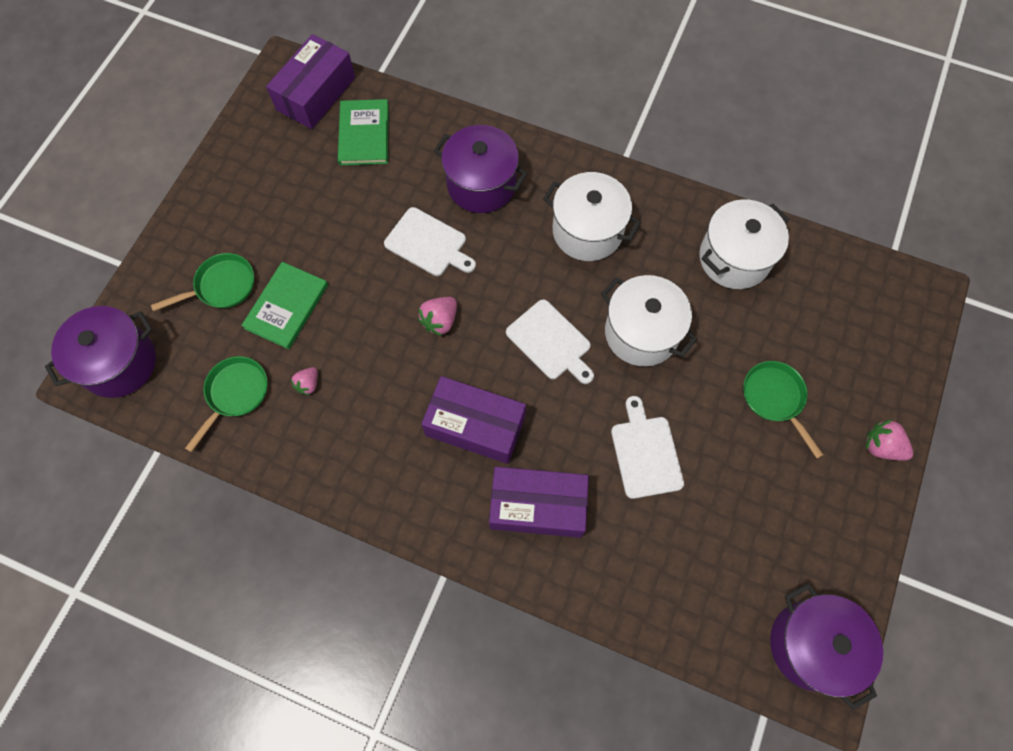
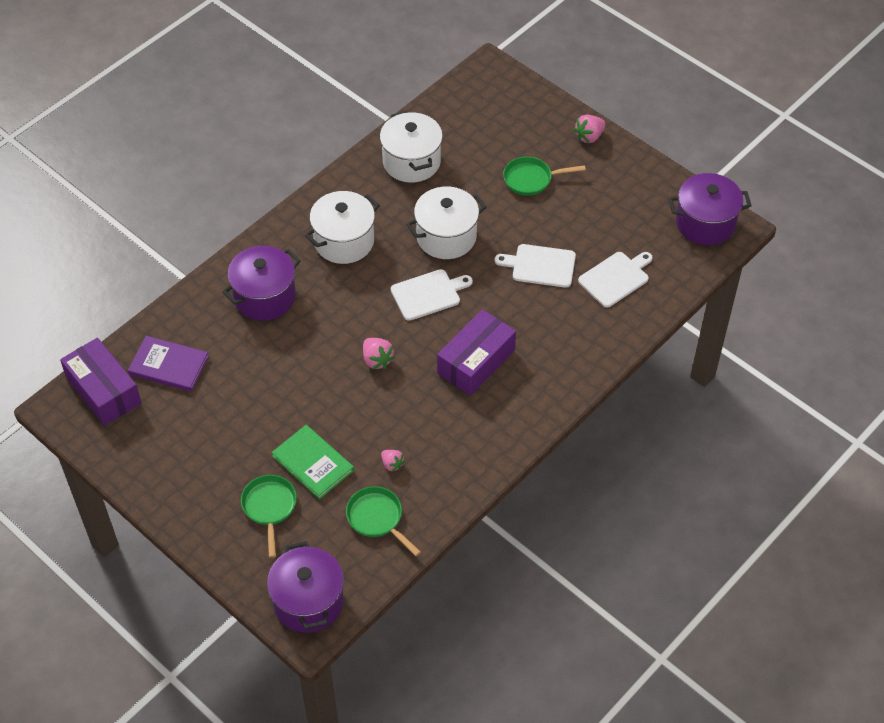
camera: 70 degrees left, 15 degrees down
(364, 134) = (169, 365): green book -> purple book
(428, 244) = (302, 348): white cutting board -> white cutting board (615, 278)
(537, 506) = (554, 342): purple box -> none

